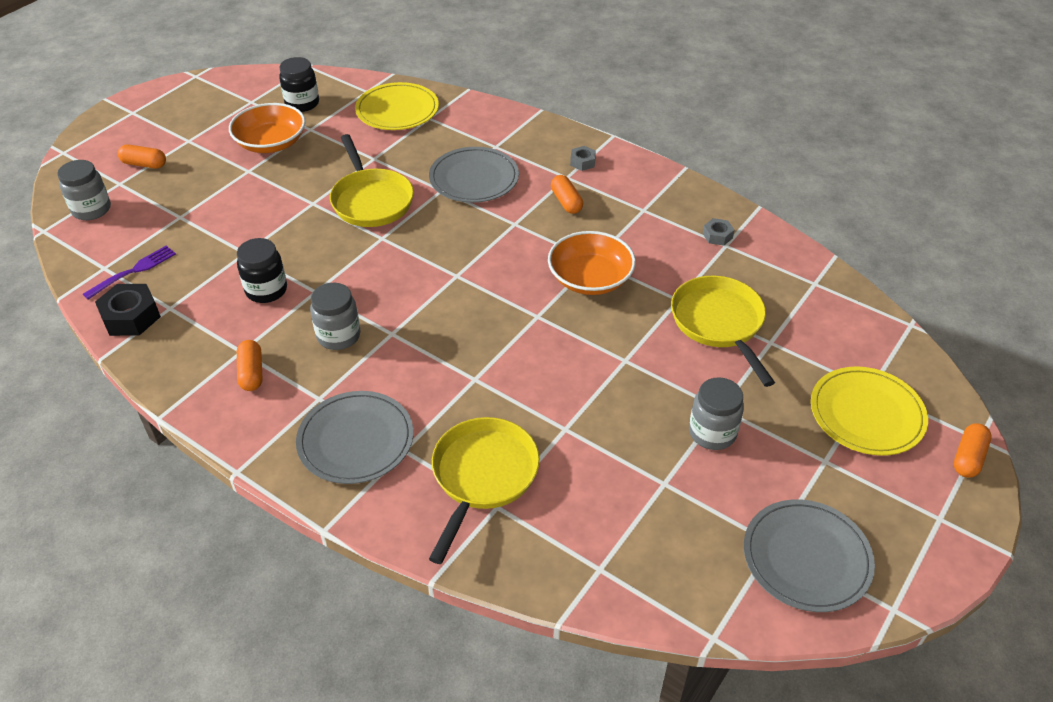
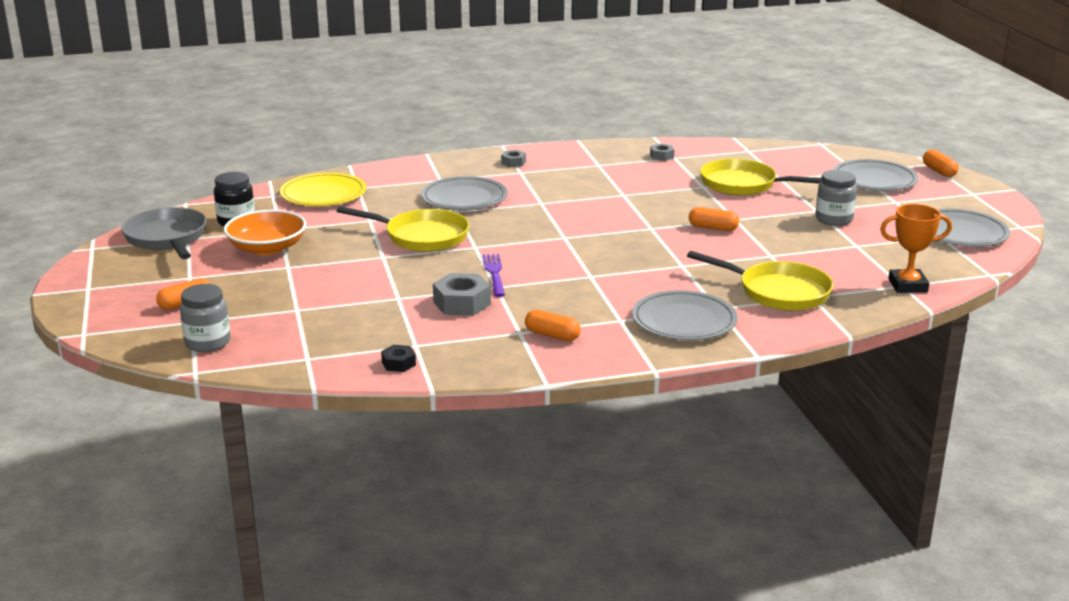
camera: 50 degrees left, 20 degrees down
(131, 317) = (398, 363): black nut -> black nut, size x0.56
(133, 271) = (337, 347): purple fork -> purple fork (494, 273)
(242, 94) = (167, 238): none -> grey pan
(266, 290) = (462, 303): black jar -> grey nut
(338, 336) = (562, 294): grey jar -> none
(483, 476) = (778, 292): yellow pan -> yellow pan turned 150 degrees clockwise
(566, 202) = (547, 181): orange capsule -> orange capsule (713, 228)
(590, 278) = (640, 201): orange bowl -> none
(604, 574) = (907, 285): none -> orange trophy
(867, 414) = (874, 179): yellow plate -> grey plate

